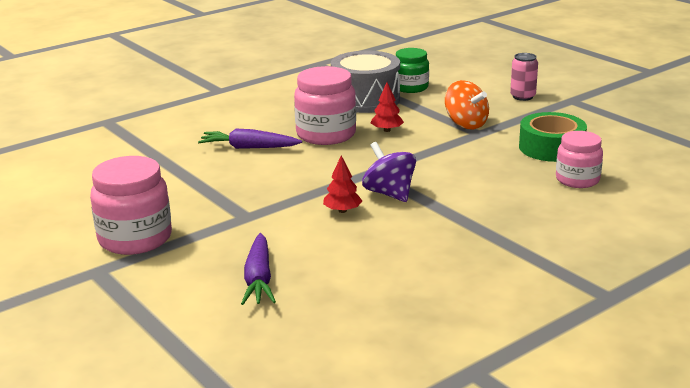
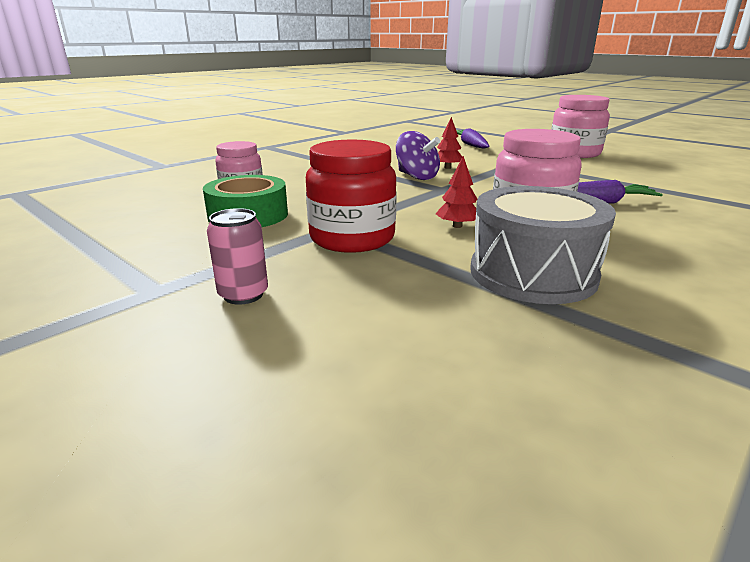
camera: 170 degrees right, 0 degrees up
(411, 87) = (470, 308): green jar -> none
(465, 124) = (352, 238): orange spinning top -> red jar

